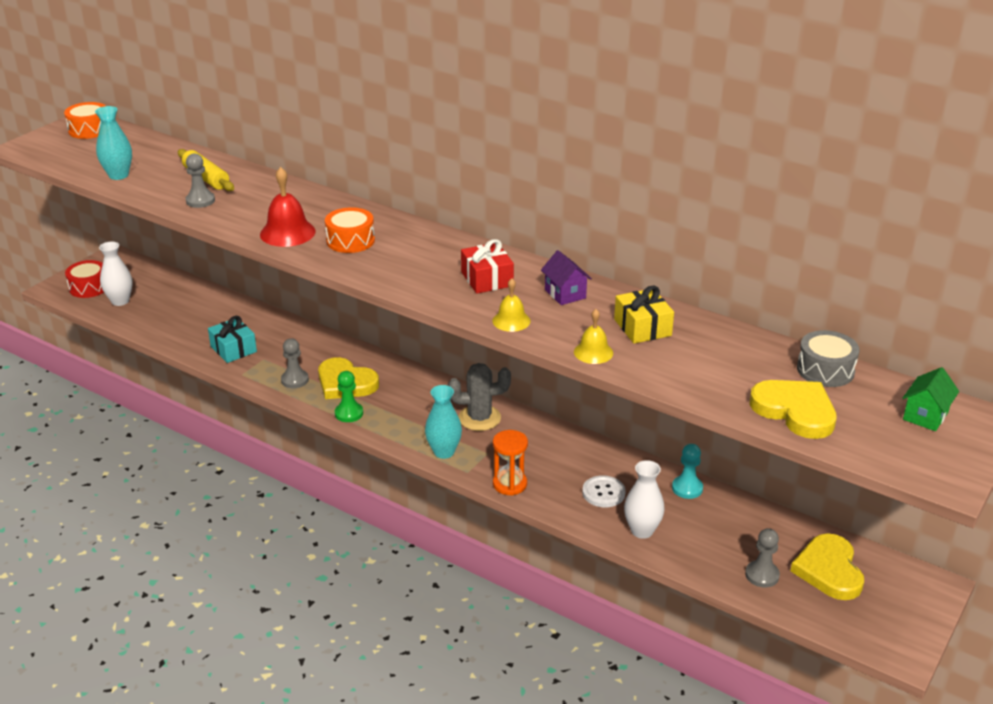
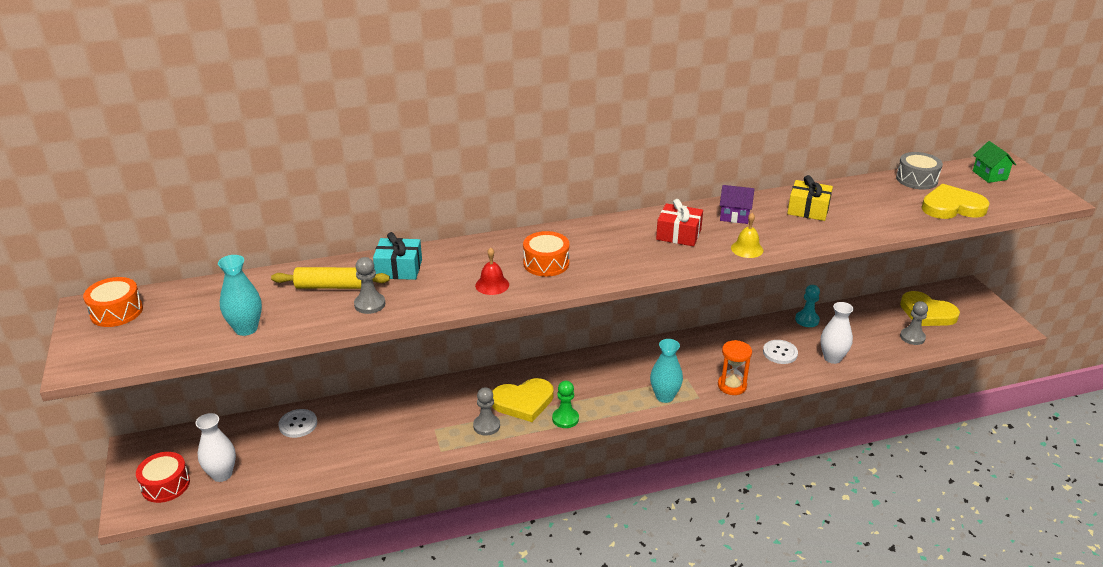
camera: 50 degrees left, 0 degrees up
(202, 301) = (298, 424): none -> white button
(233, 349) = (397, 439): turquoise gift -> turquoise gift (399, 269)
(287, 233) = (492, 285): red bell -> red bell, size x0.62
(479, 418) = (643, 362): grey cactus -> none
(593, 352) = (820, 238): yellow bell -> none

